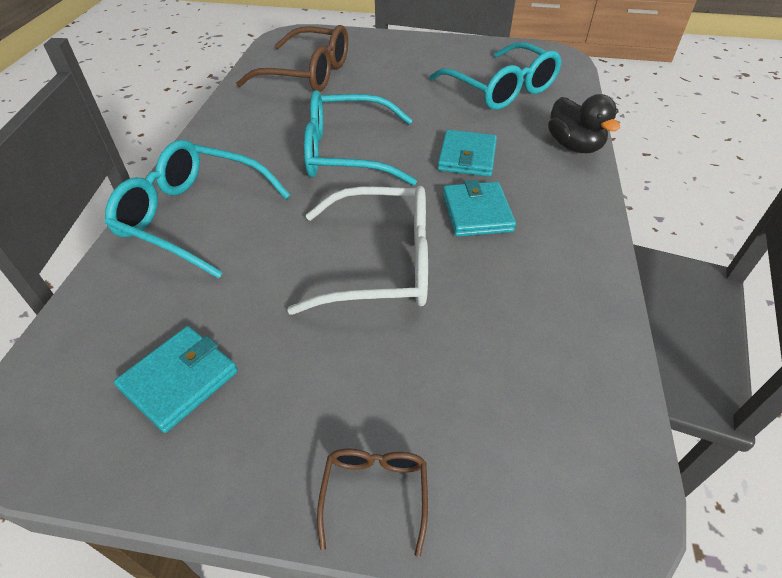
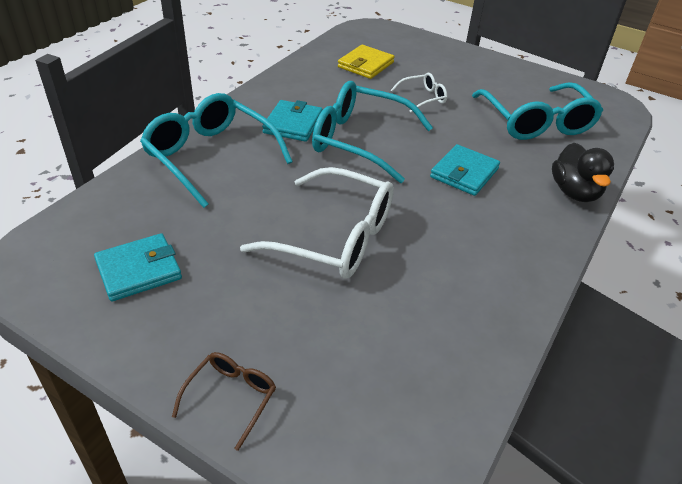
camera: 20 degrees right, 5 degrees down
(307, 74) = (366, 65): brown glasses -> yellow wallet
(383, 93) = (423, 98): none -> white glasses
(476, 212) = (442, 222): turquoise wallet -> turquoise wallet (293, 124)

